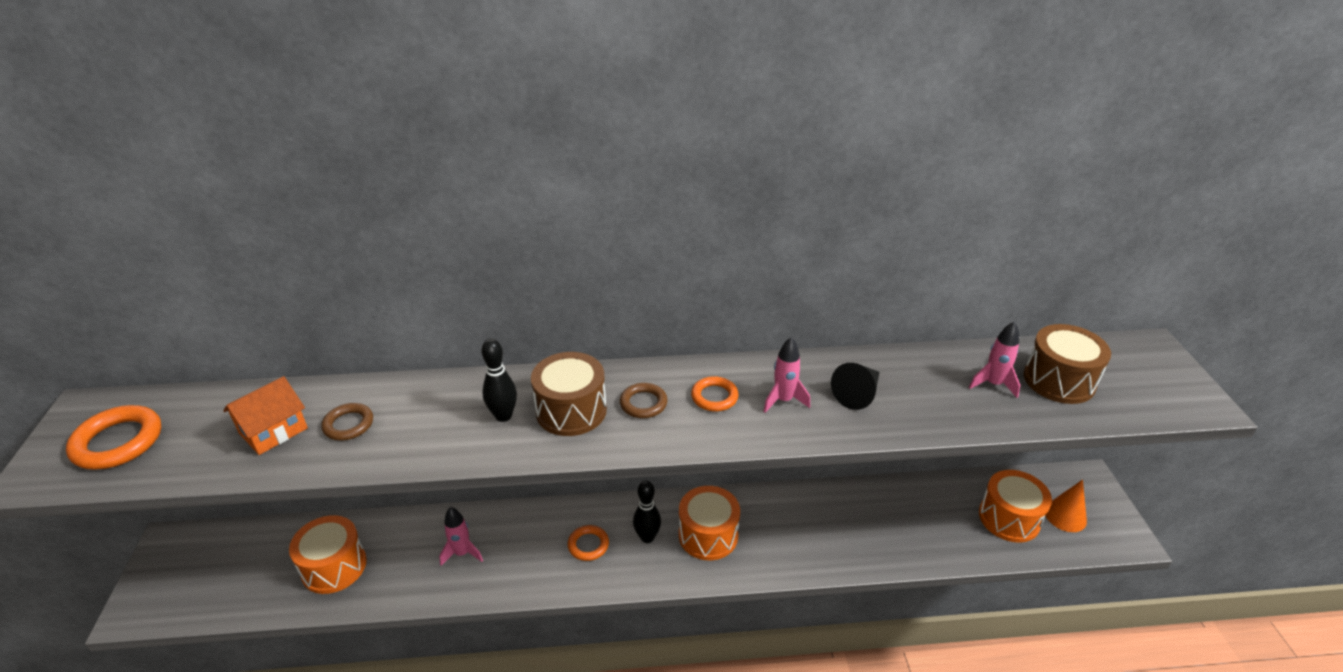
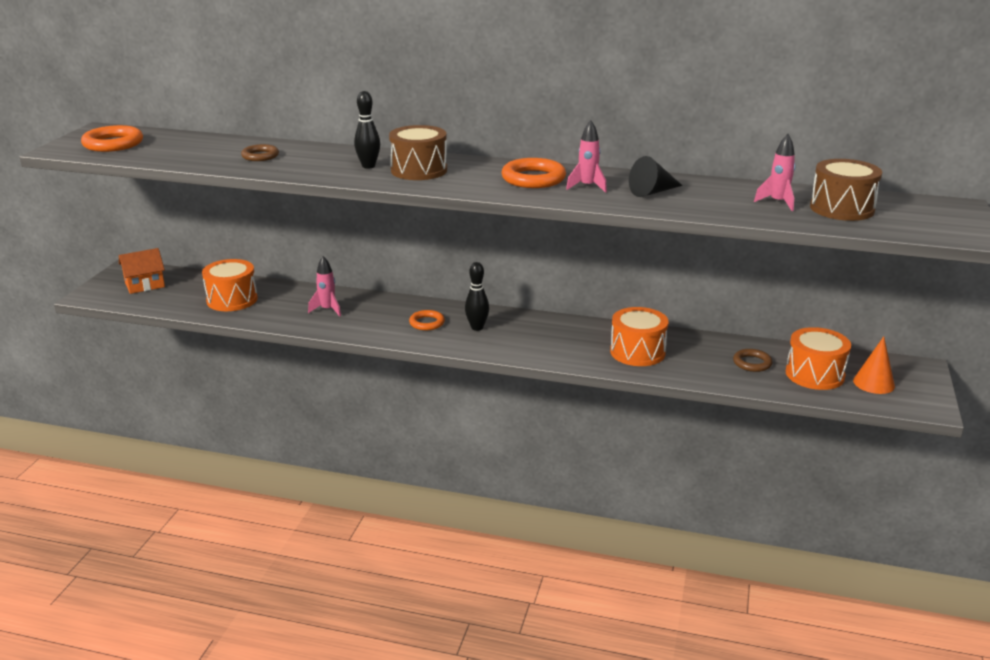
camera: 20 degrees right, 10 degrees down
(273, 431) = (210, 152): orange house -> orange house (144, 284)
(643, 403) = (475, 174): brown ring -> brown ring (752, 363)
(708, 535) = (528, 335): orange drum -> orange drum (637, 352)
(714, 397) = (533, 178): orange ring -> orange ring, size x1.64

